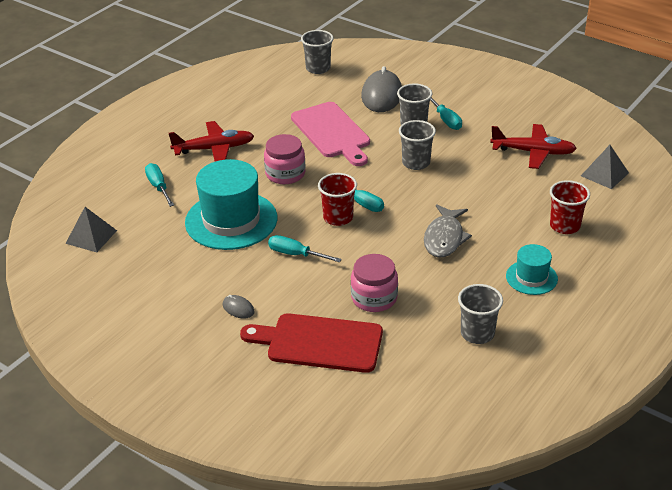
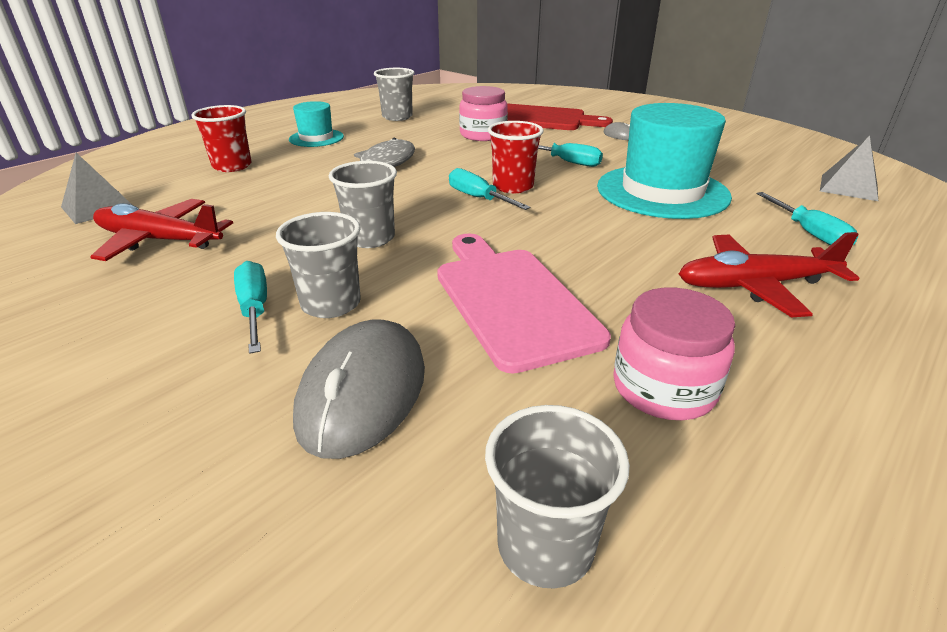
camera: 175 degrees left, 5 degrees down
(285, 174) = (597, 237): pink jar -> pink jar (663, 388)

